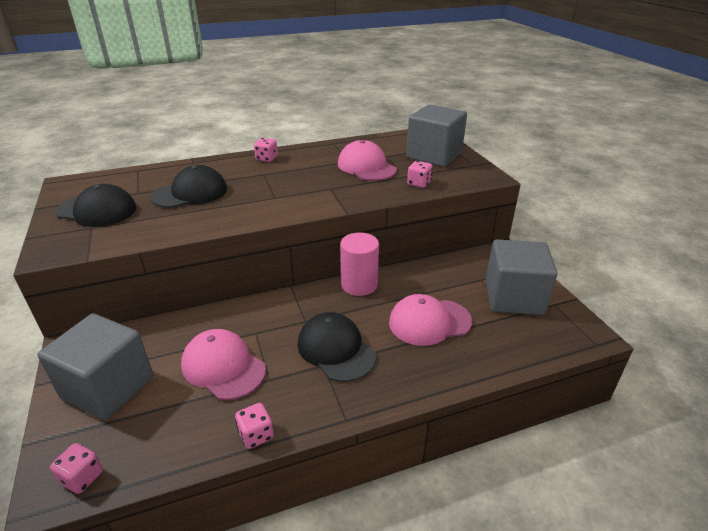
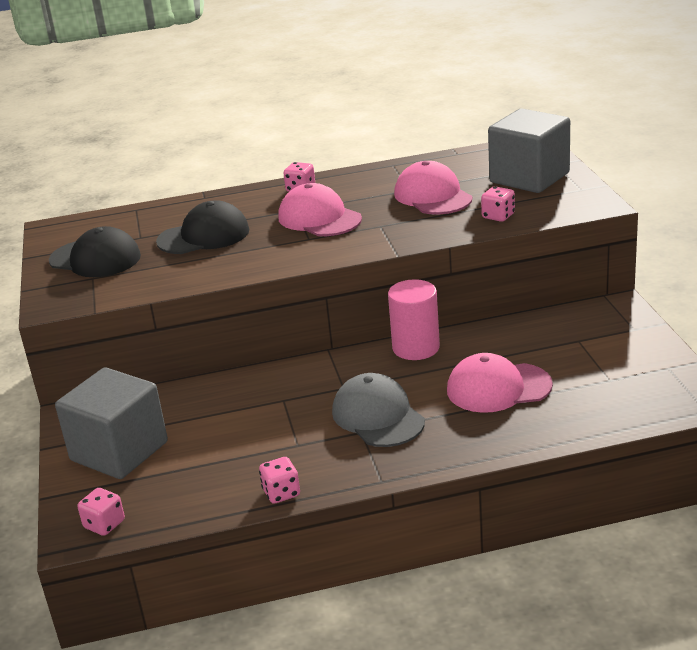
camera: 10 degrees right, 5 degrees down
(223, 367) = (245, 433): pink cap -> pink cap (319, 218)
(336, 349) = (378, 416): black cap -> grey cap
(514, 297) = (616, 360): grey cube -> none

